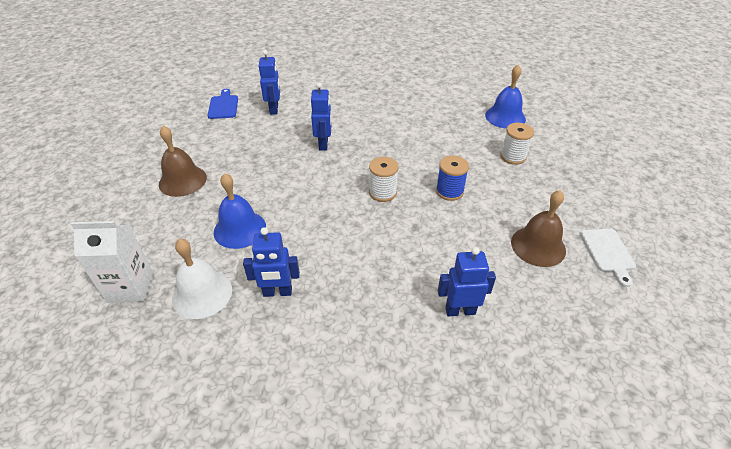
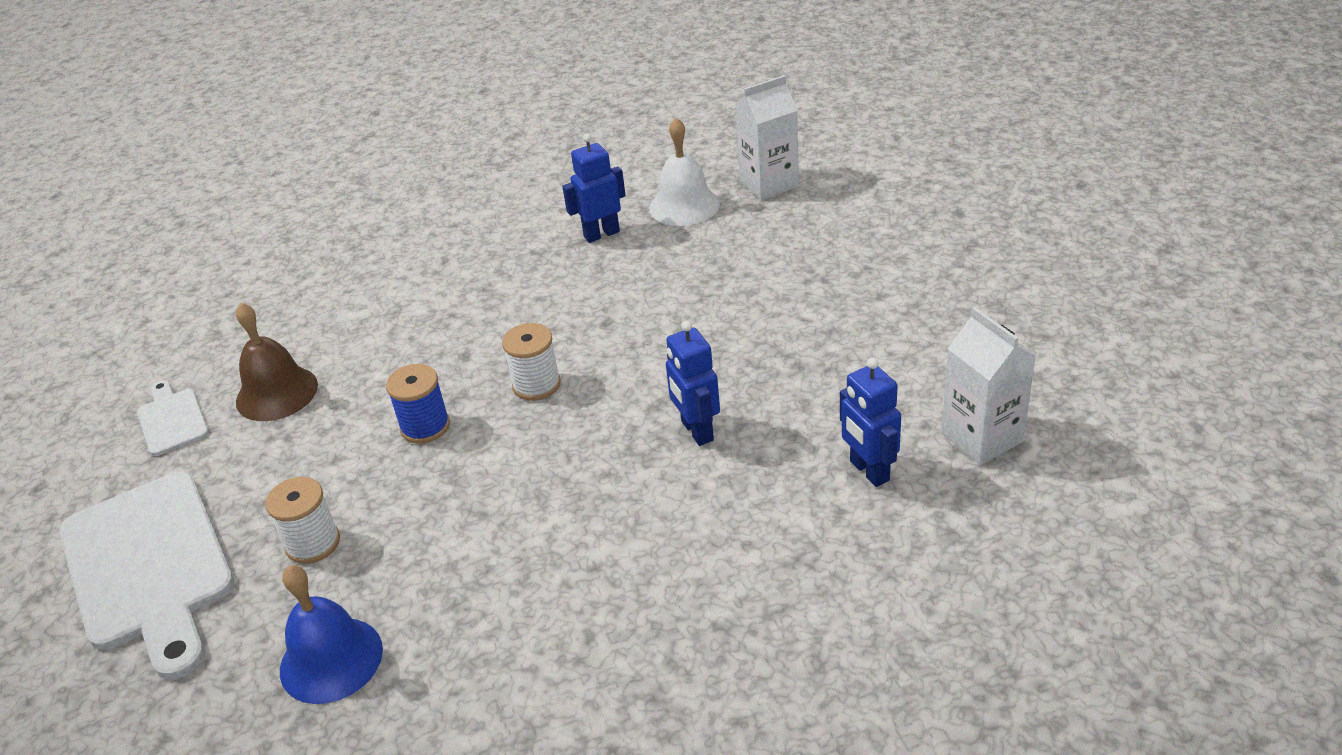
camera: 160 degrees right, 5 degrees down
(182, 180) = (862, 289): brown bell -> none
(223, 106) = (982, 437): blue cutting board -> white carton
(240, 229) = (708, 268): blue bell -> none
(460, 310) = (379, 290): blue robot -> none
(594, 172) = (149, 567): none -> white cutting board

